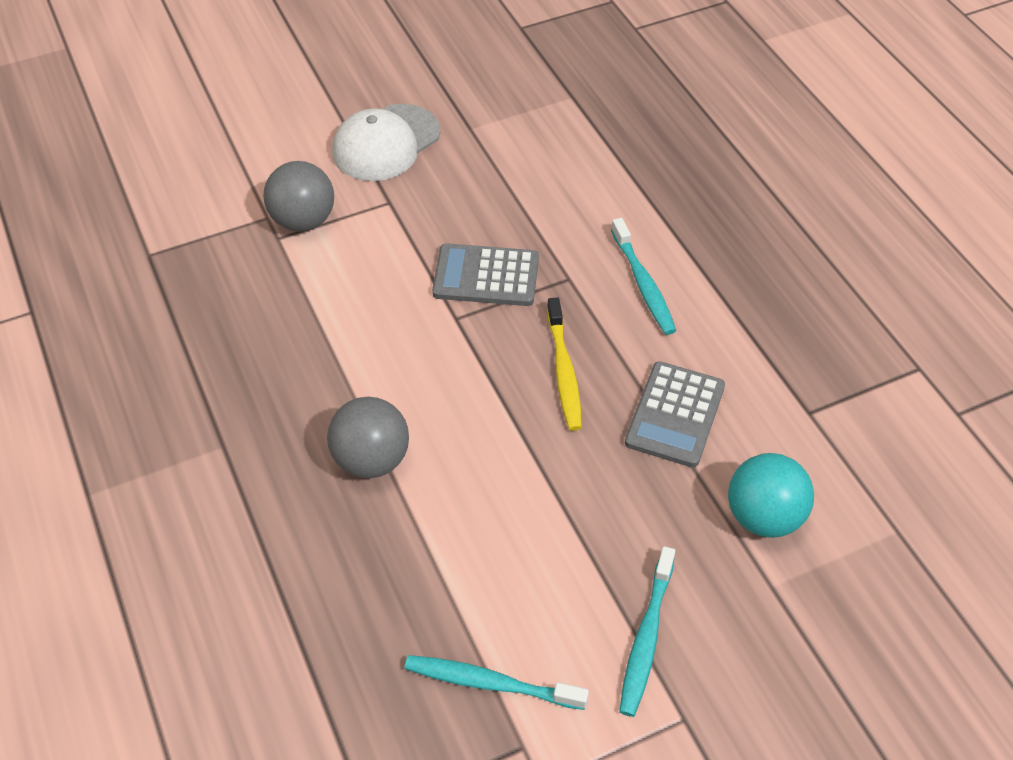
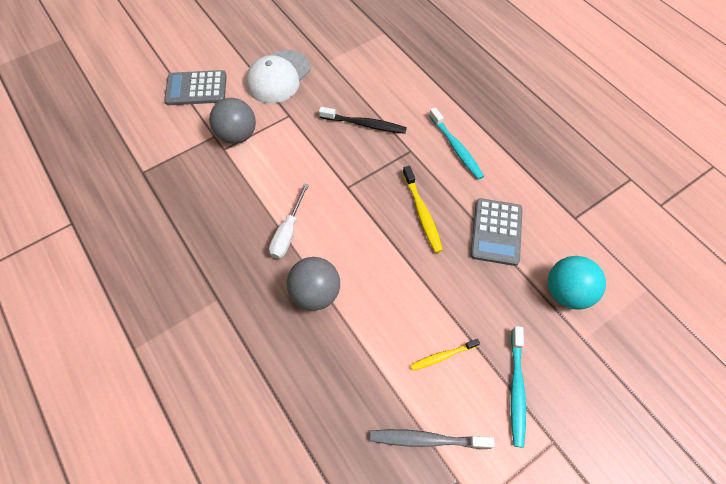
camera: 10 degrees left, 10 degrees up
(349, 369) = (288, 232): none -> white screwdriver
(486, 276) = (359, 156): grey calculator -> grey calculator (196, 88)
(491, 683) = (427, 439): turquoise toothbrush -> grey toothbrush
(505, 230) = (364, 124): none -> black toothbrush
(543, 575) = (442, 356): none -> yellow toothbrush

